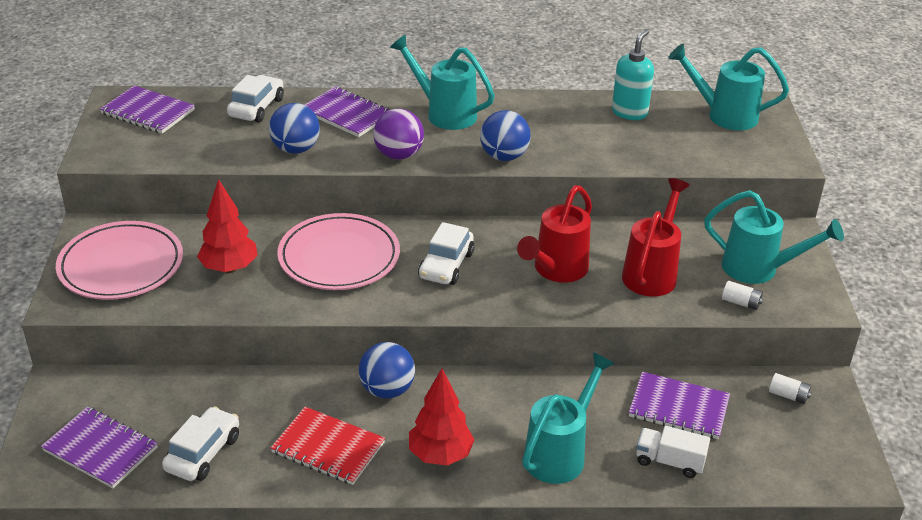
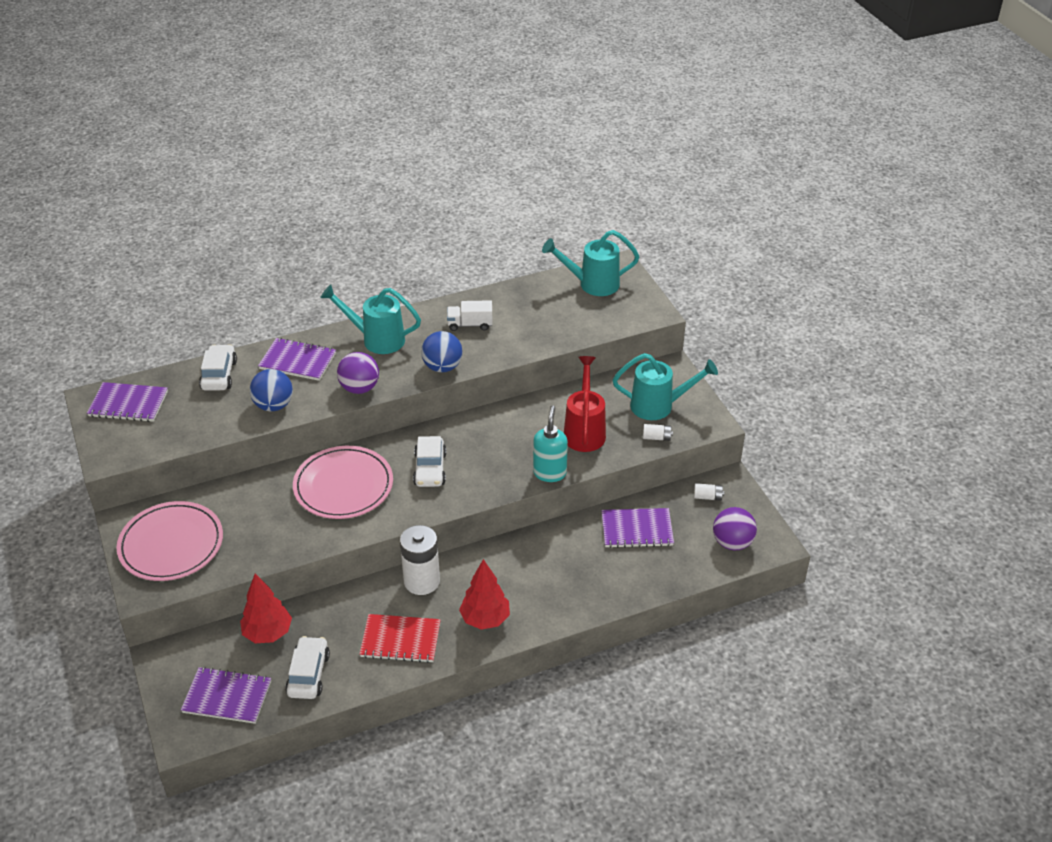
camera: 20 degrees left, 5 degrees up
(229, 268) = (261, 521): red tree -> red tree (268, 633)
(387, 390) = (422, 581): blue ball -> white battery
(556, 270) = (514, 449): red watering can -> none
(560, 453) = (569, 590): turquoise watering can -> none
(629, 112) = (520, 300): turquoise soap dispenser -> turquoise soap dispenser (550, 473)
(669, 462) = (646, 573): white truck -> white truck (470, 324)
(800, 459) = (732, 543): none -> purple ball

